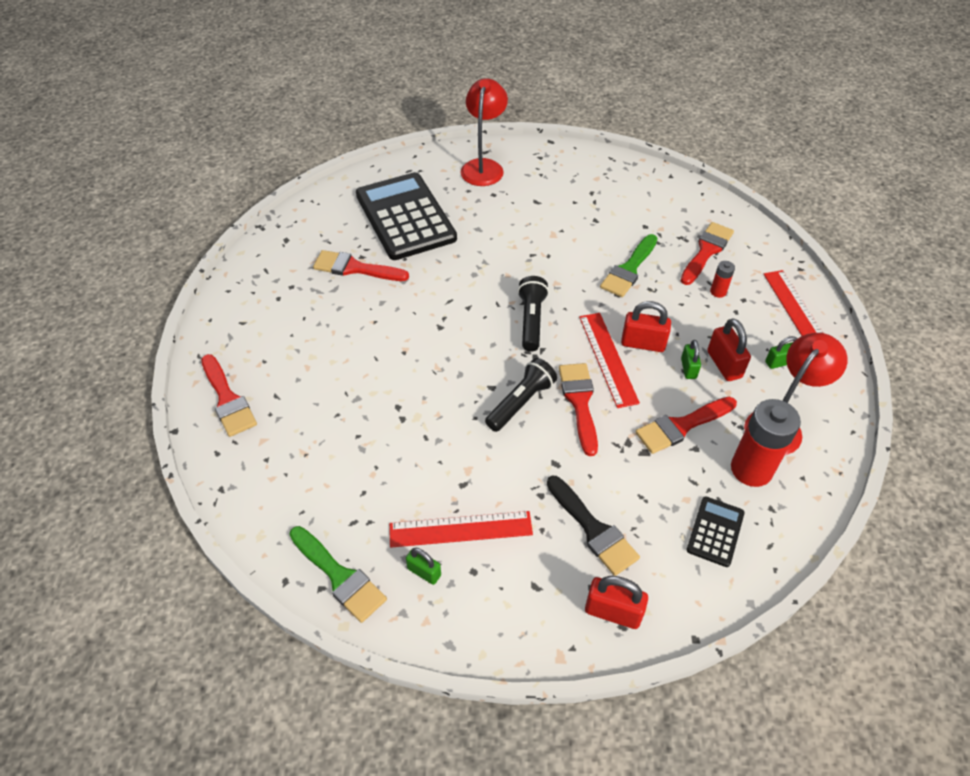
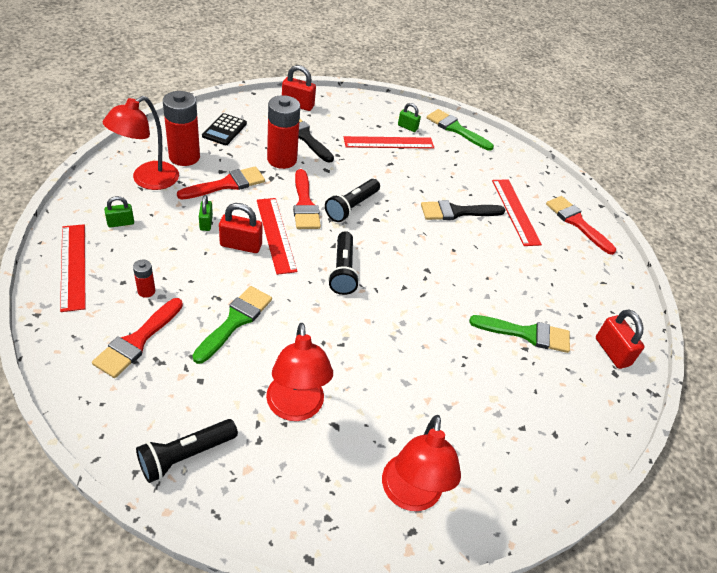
camera: 170 degrees right, 5 degrees down
(305, 411) = (515, 211): none -> red ruler
(355, 268) = (526, 334): red brush -> green brush
(385, 404) = (457, 212): none -> black brush
(405, 217) = (495, 402): black calculator -> none
(567, 210) = (296, 408): none -> red lamp
(619, 476) = (282, 159): none -> red battery
(640, 184) = (185, 455): none -> black flashlight
(724, 364) = (172, 224): red padlock -> red padlock (612, 352)

